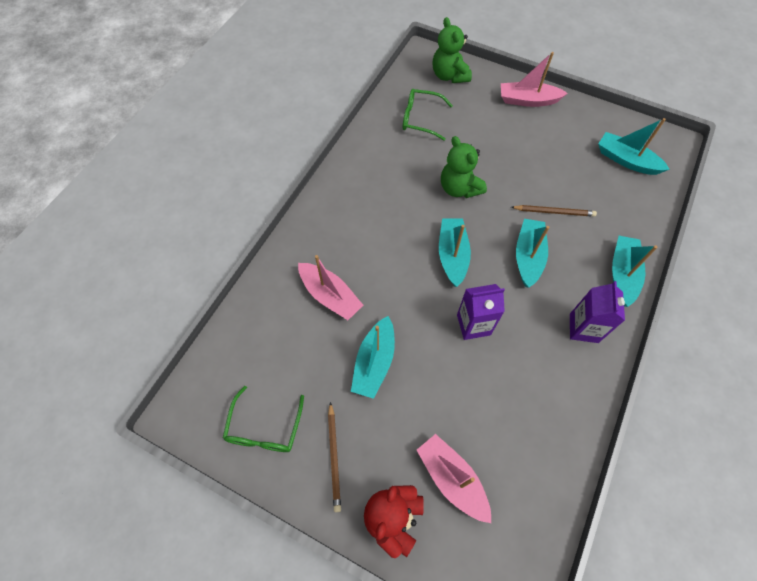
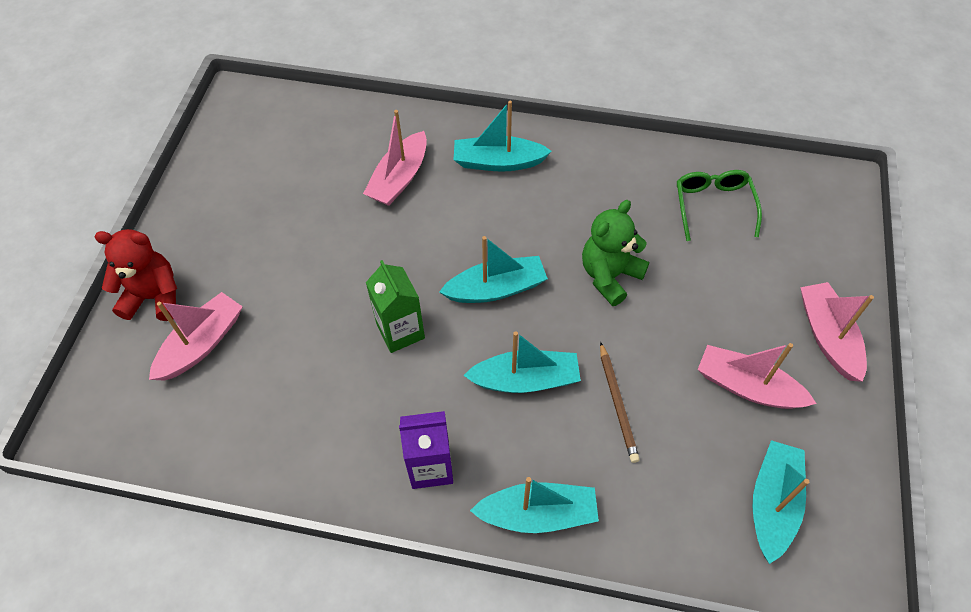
camera: 75 degrees right, 5 degrees down
(264, 428) = (233, 165): green glasses -> none
(334, 457) = (211, 231): brown pencil -> none
(374, 362) = (326, 240): turquoise boat -> turquoise boat (498, 162)
(449, 75) = (819, 223): green teddy bear -> none
(473, 324) = (400, 331): purple carton -> green carton
(553, 146) = (747, 387): none -> pink boat

